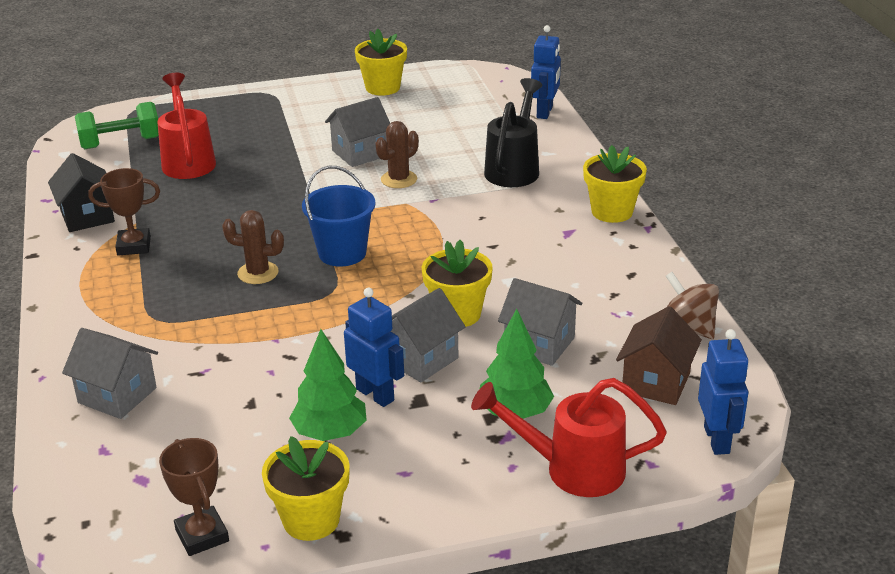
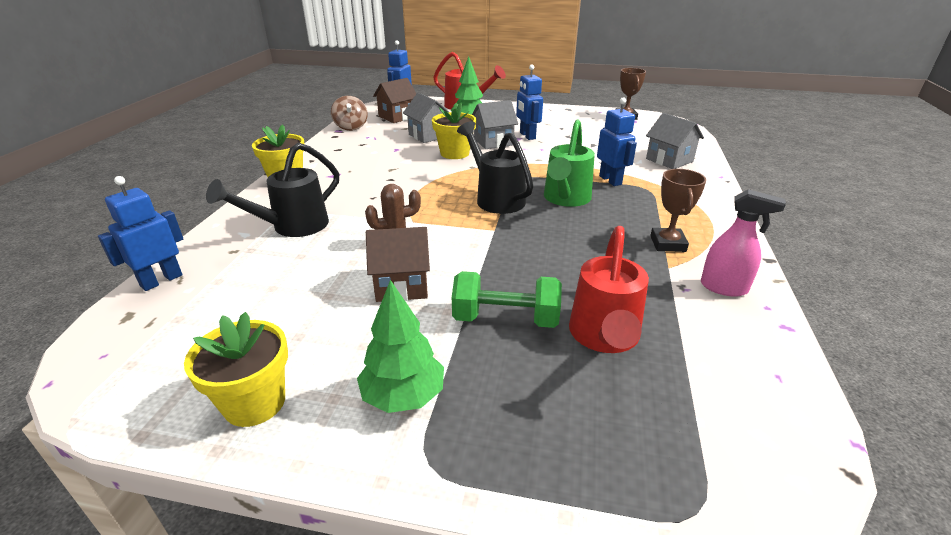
camera: 155 degrees left, 0 degrees up
(87, 216) = (724, 288): black house -> pink spray bottle
(121, 143) = (706, 410): green dumbbell -> green dumbbell (505, 319)
(134, 246) = (668, 244): brown trophy -> brown trophy turned 75 degrees clockwise
(206, 322) = (610, 180): none -> blue robot
(258, 273) = (565, 199): brown cactus -> green watering can
(311, 520) = (579, 113): yellow flower pot -> none
(330, 433) = (557, 130): green tree -> green tree (403, 396)
(342, 253) = (495, 198): blue bucket -> black watering can
(360, 153) = (401, 285): grey house -> brown house

